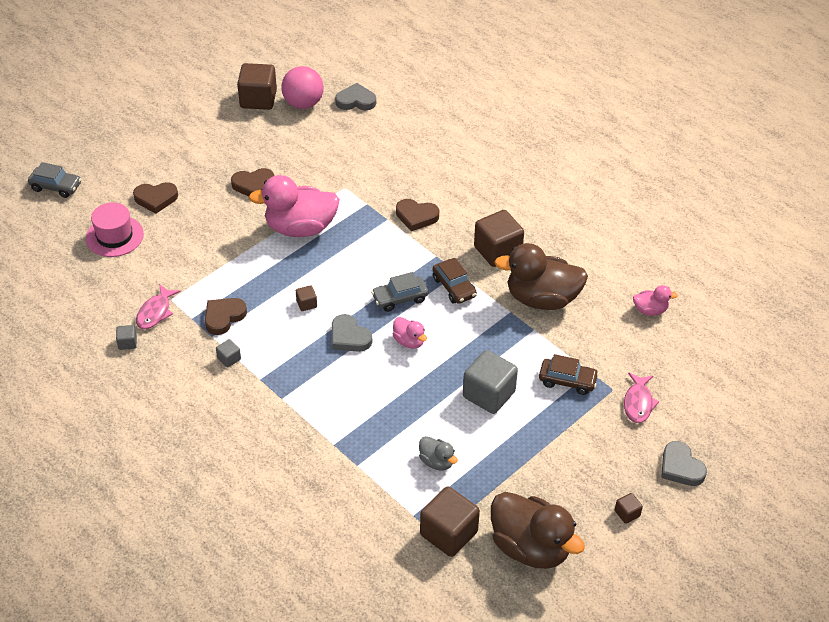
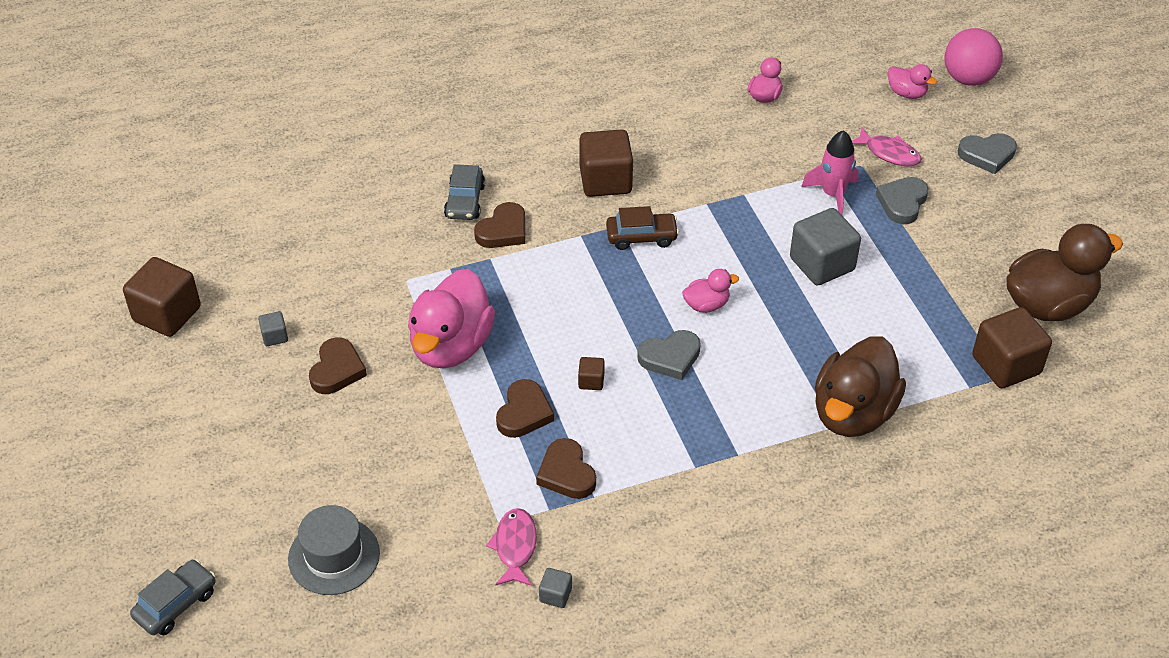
camera: 65 degrees left, 0 degrees up
(114, 236) = (334, 556): pink hat -> grey hat
(155, 312) = (515, 547): pink fish -> pink fish turned 135 degrees counterclockwise
(156, 199) = (289, 486): brown heart -> brown heart (524, 413)
(229, 359) = (644, 489): grey cube -> grey cube (274, 336)
(303, 103) = (213, 270): pink ball -> pink ball (968, 79)
(356, 101) = (250, 217): grey heart -> grey heart (902, 203)
(400, 298) = (632, 290): grey car -> grey car (465, 201)
(436, 462) = (901, 341): grey duck -> none
(542, 299) = (701, 171): brown duck -> brown duck (853, 413)
(567, 381) = (833, 194): brown car -> pink rocket
(627, 513) = (1031, 215): brown cube -> none
(719, 396) = (907, 93): none -> pink duck

